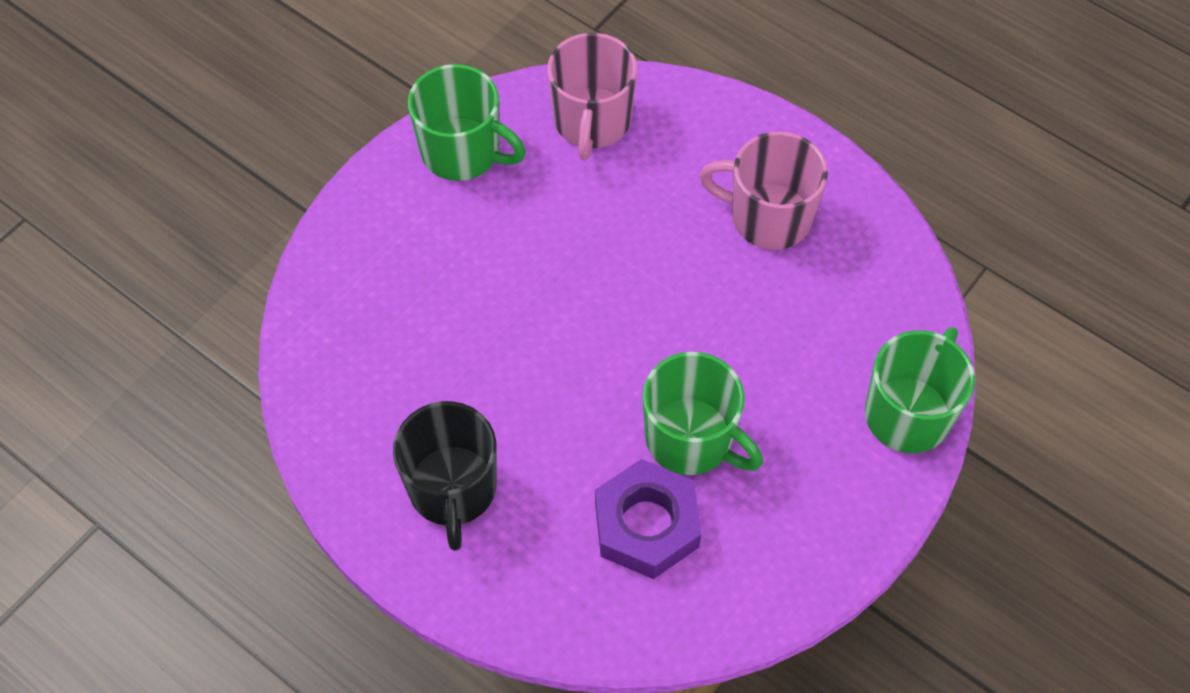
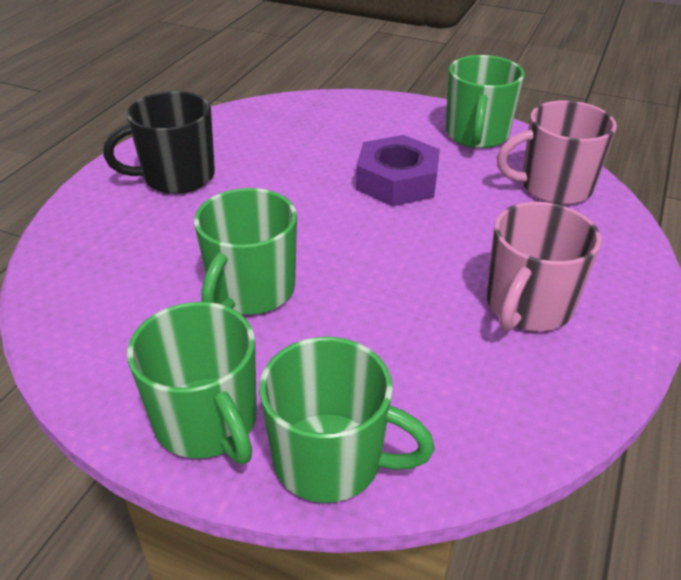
camera: 75 degrees right, 20 degrees down
(646, 525) = (156, 277): purple nut -> purple nut (397, 181)
(768, 217) = (528, 306): pink mug -> pink mug turned 150 degrees counterclockwise
(853, 497) = (207, 422): none -> green mug

